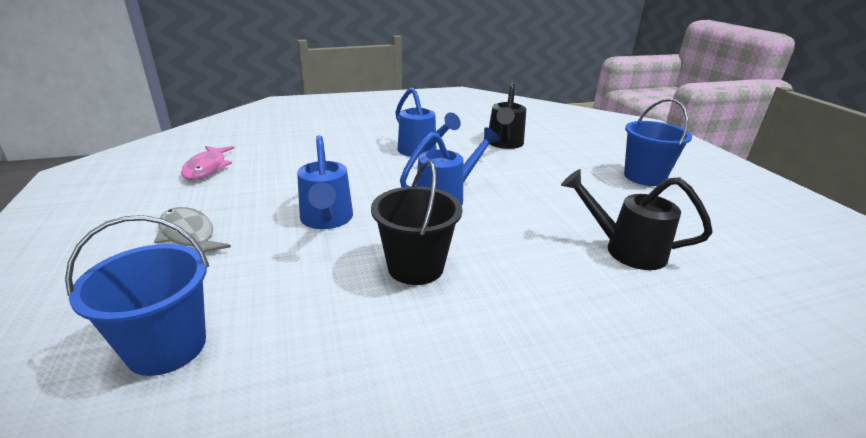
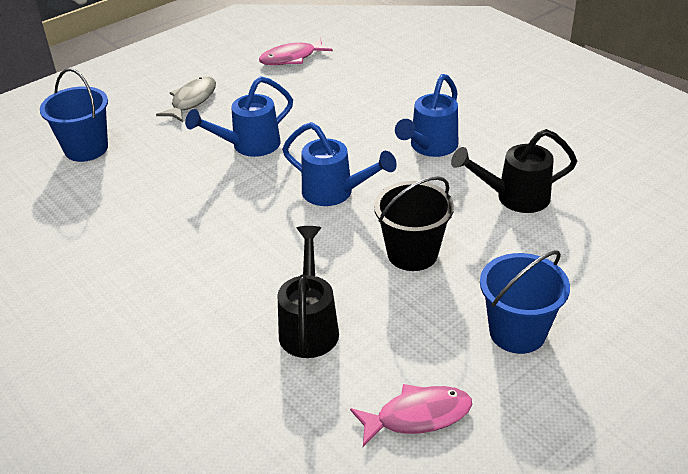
camera: 70 degrees right, 10 degrees up
(415, 267) = (209, 209): black bucket -> black bucket (412, 253)
(733, 229) = (418, 416): none -> pink fish

